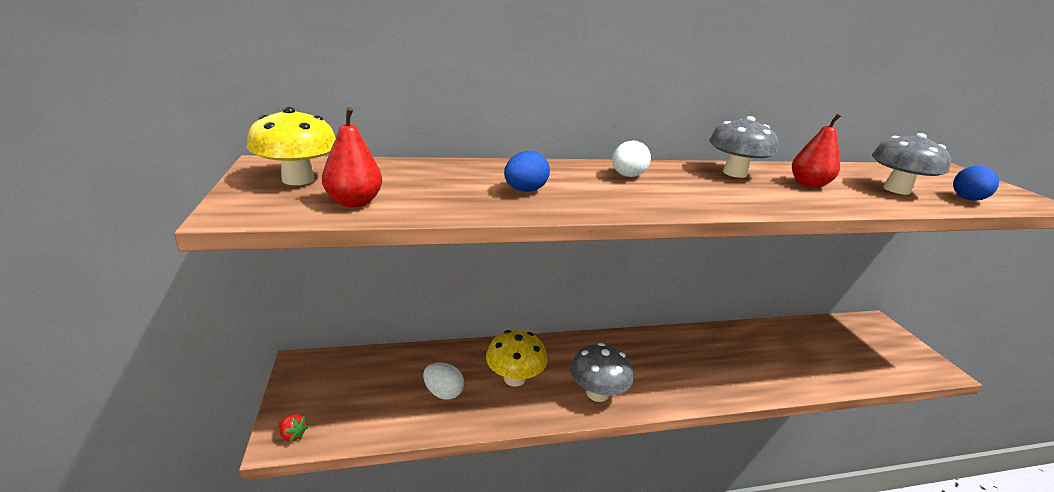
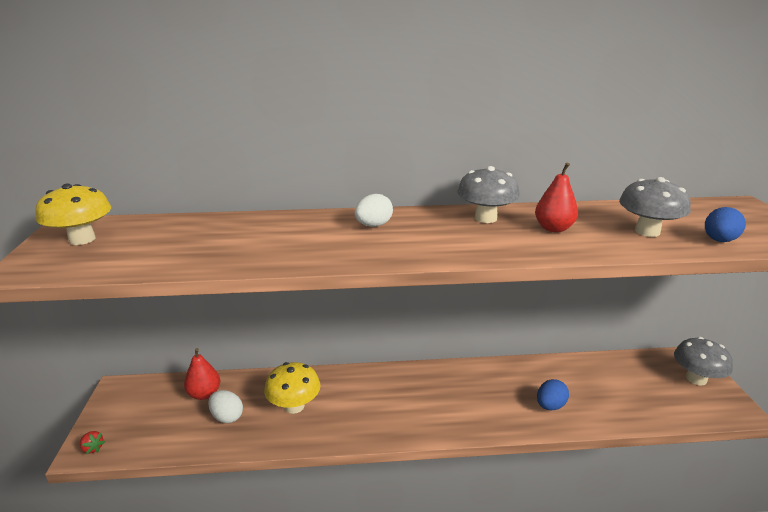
camera: 10 degrees right, 0 degrees up
(354, 202) = (113, 260): red pear -> red pear (204, 394)
(525, 190) = (265, 244): blue egg -> blue egg (550, 406)
(597, 393) = (365, 422): grey mushroom -> grey mushroom (696, 379)

